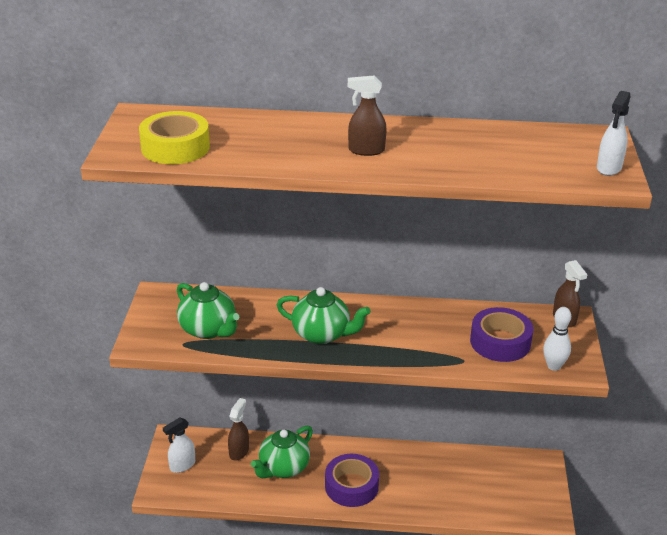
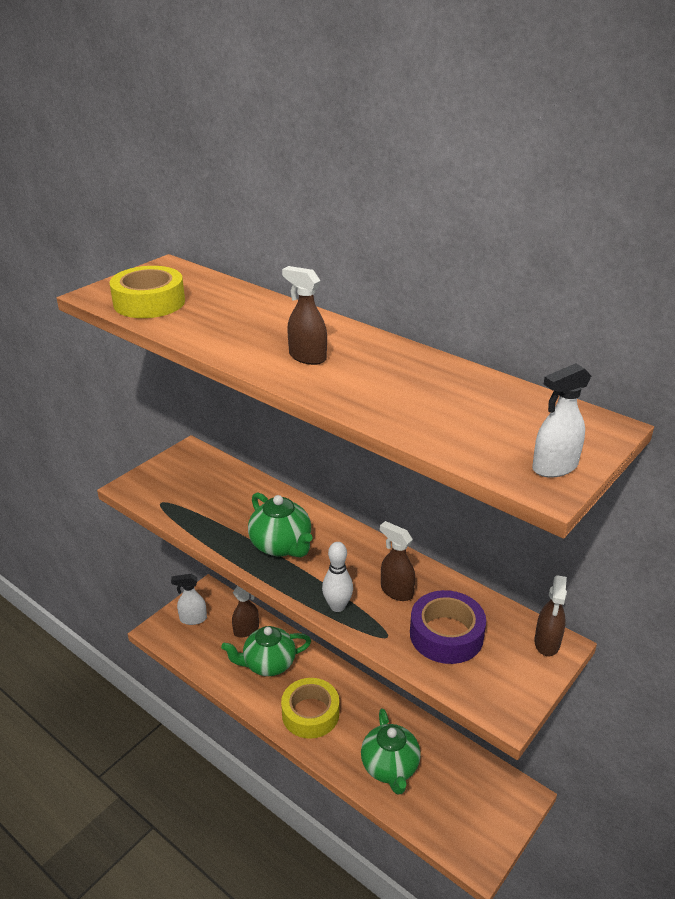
camera: 35 degrees right, 0 degrees up
(208, 329) = (193, 499): green teapot -> green teapot (390, 767)
(351, 486) = (310, 713): purple tape -> yellow tape
(439, 329) = (396, 591): none -> brown spray bottle
(553, 366) = (478, 691): white bowling pin -> white bowling pin (337, 606)

